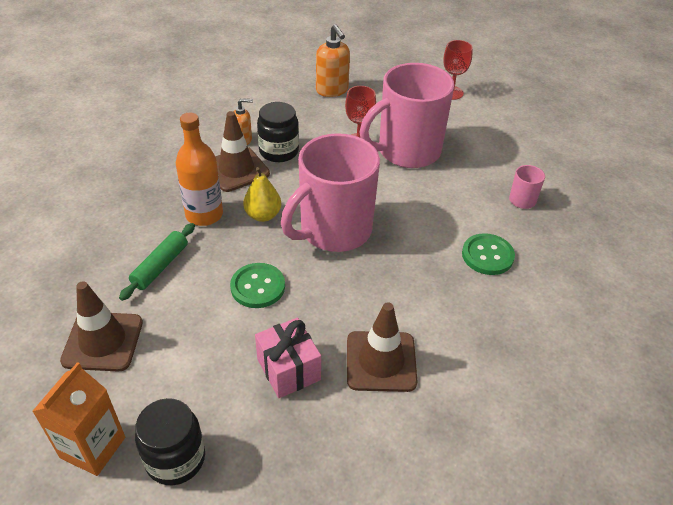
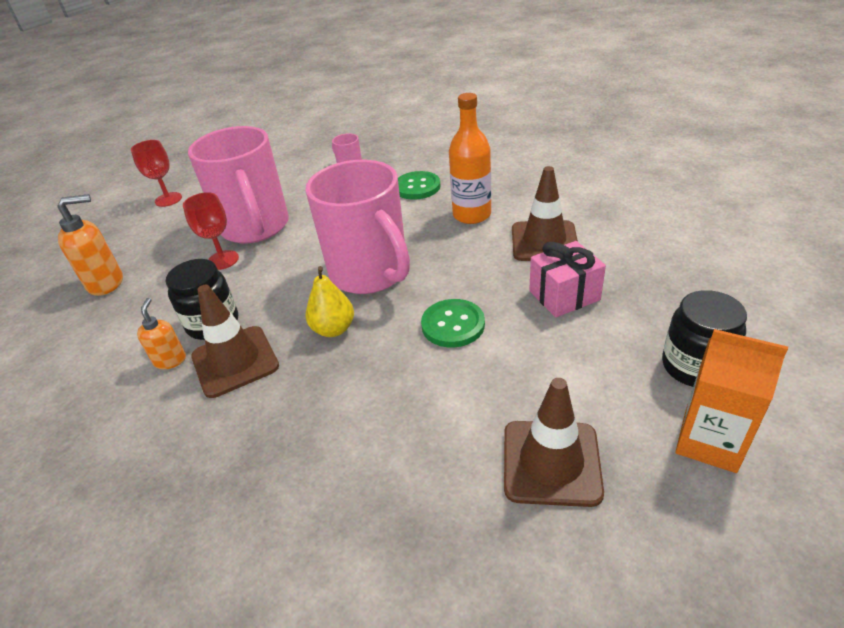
camera: 80 degrees left, 5 degrees down
(160, 266) = (414, 419): green rolling pin -> none
(204, 215) = (320, 385): orange bottle -> orange bottle (472, 215)

